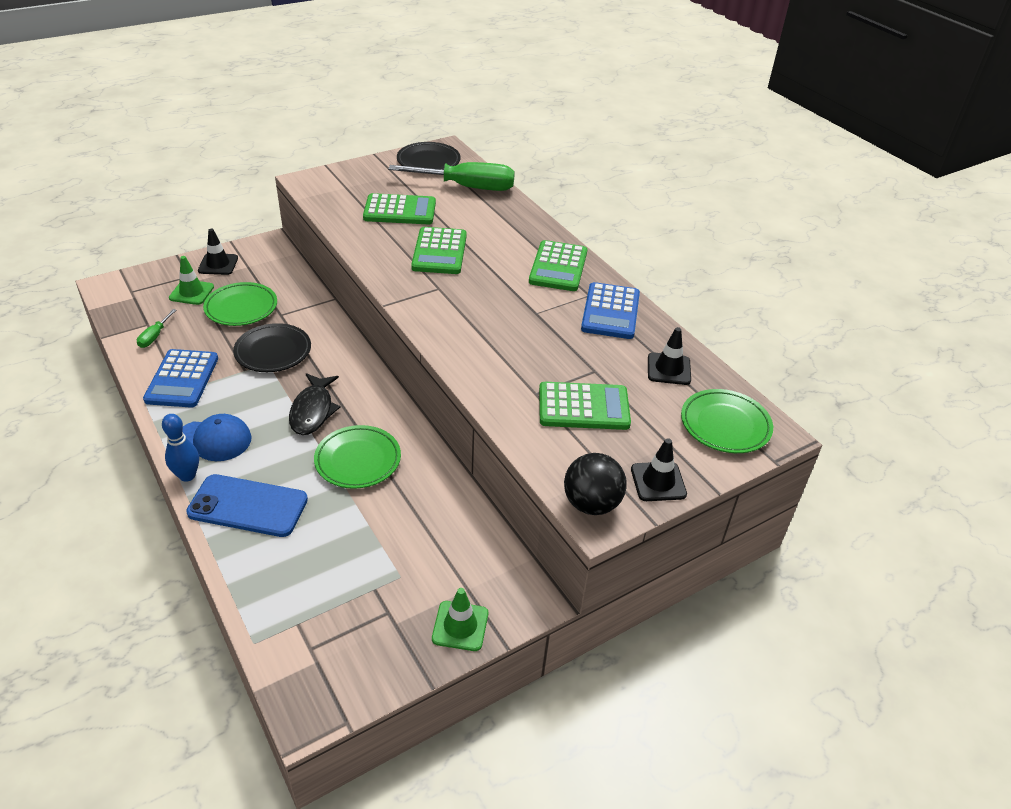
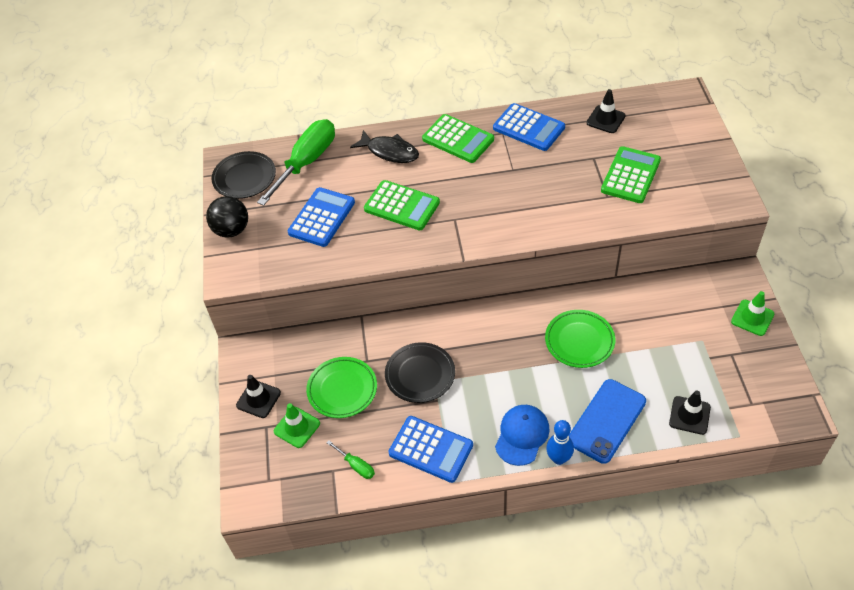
camera: 60 degrees left, 10 degrees up
(313, 411) = (510, 359): black fish -> black fish (390, 152)
(400, 211) = (322, 217): green calculator -> blue calculator
(591, 504) = (724, 200): black ball -> black ball (231, 230)
(658, 482) = (713, 162): black traffic cone -> black traffic cone (689, 415)
(725, 425) = (671, 112): green plate -> none

